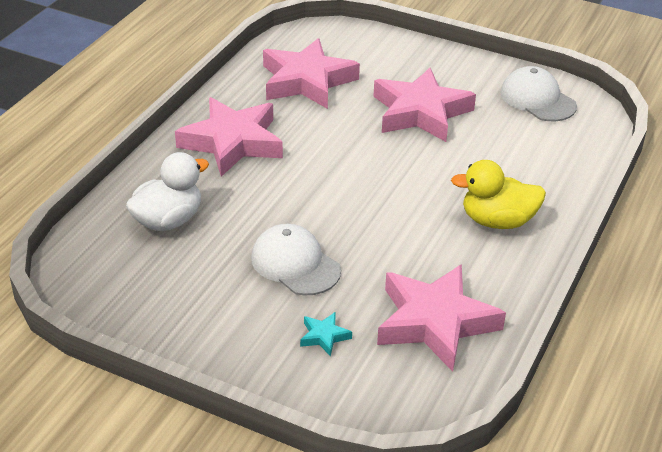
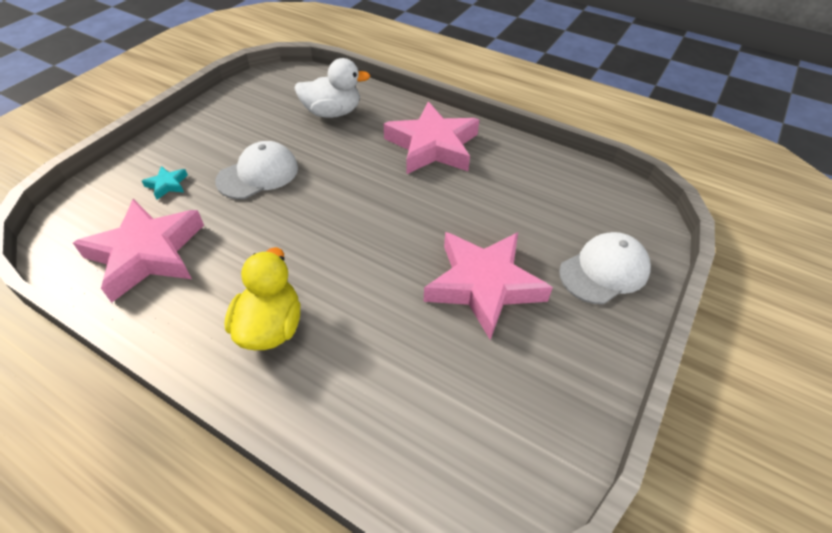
camera: 95 degrees right, 10 degrees up
(168, 221) = (332, 112): white duck -> white duck turned 60 degrees counterclockwise
(306, 81) = (539, 197): pink star -> none
(537, 99) = (521, 425): white cap -> white cap (604, 271)

